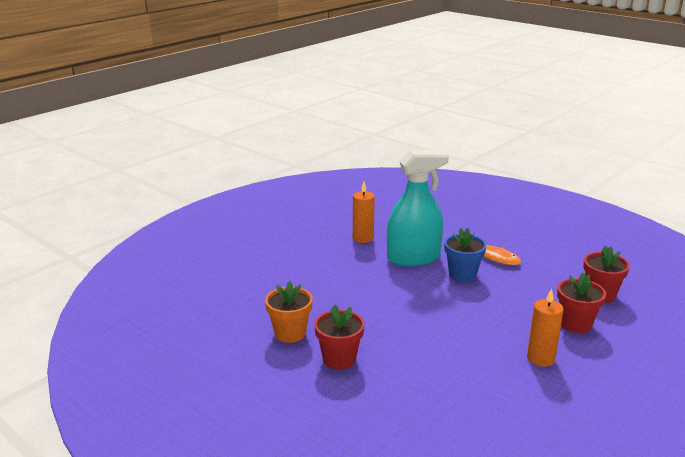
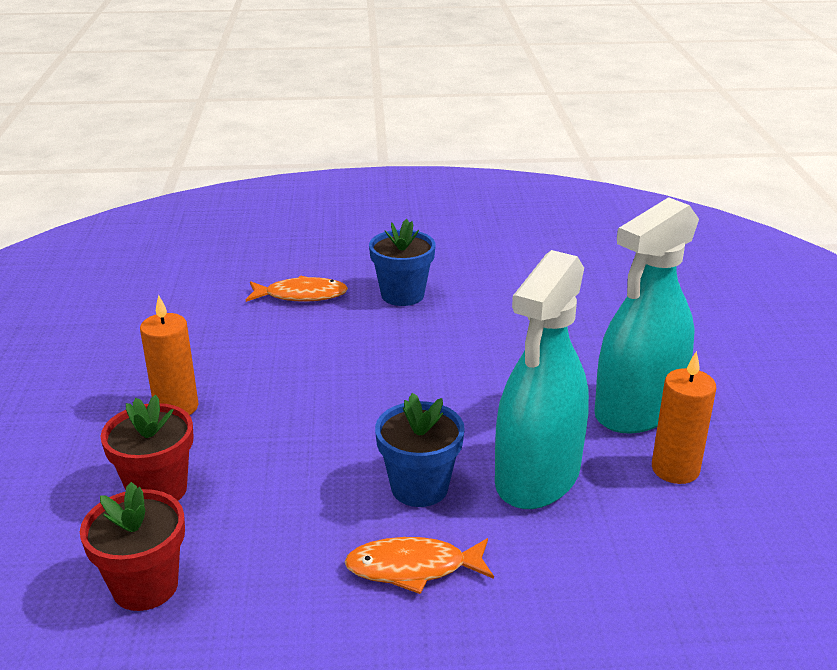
camera: 135 degrees right, 5 degrees up
(290, 333) = (492, 291): orange flower pot -> none
(336, 256) = (638, 409): none -> turquoise spray bottle
(339, 359) = (402, 295): red flower pot -> blue flower pot
(397, 394) = (301, 295): none -> orange fish

